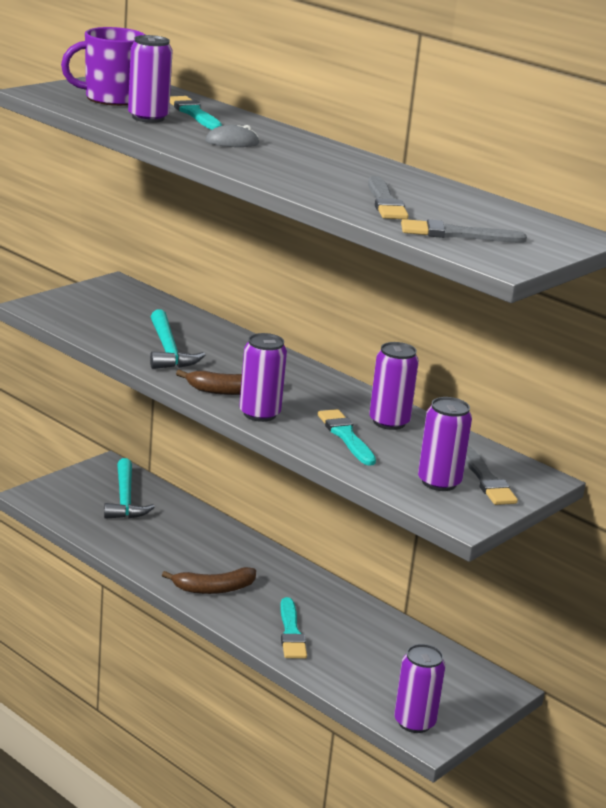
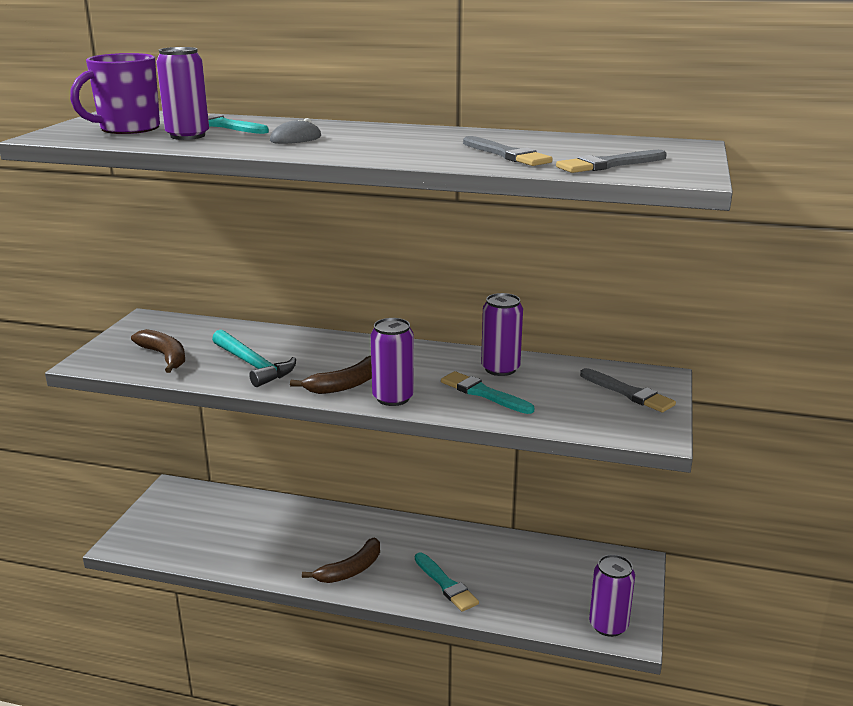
camera: 25 degrees left, 0 degrees up
(101, 320) = (165, 356): none -> brown banana
(125, 499) = (209, 515): turquoise hammer -> none
(439, 482) = (599, 408): purple can -> none

